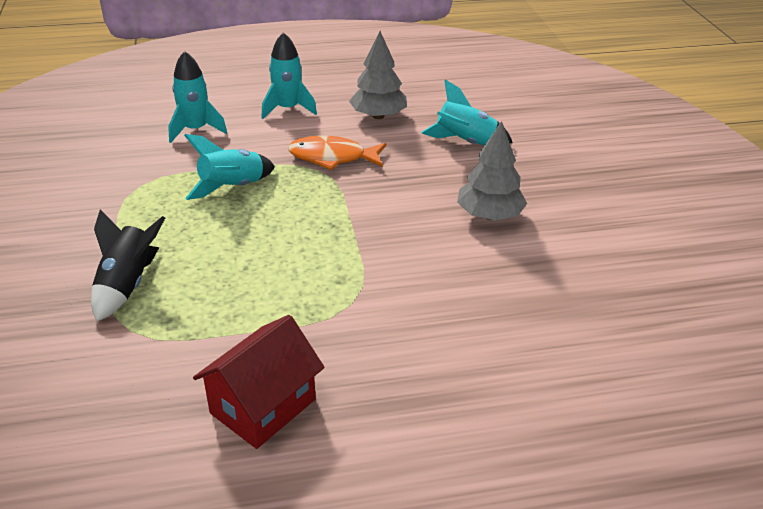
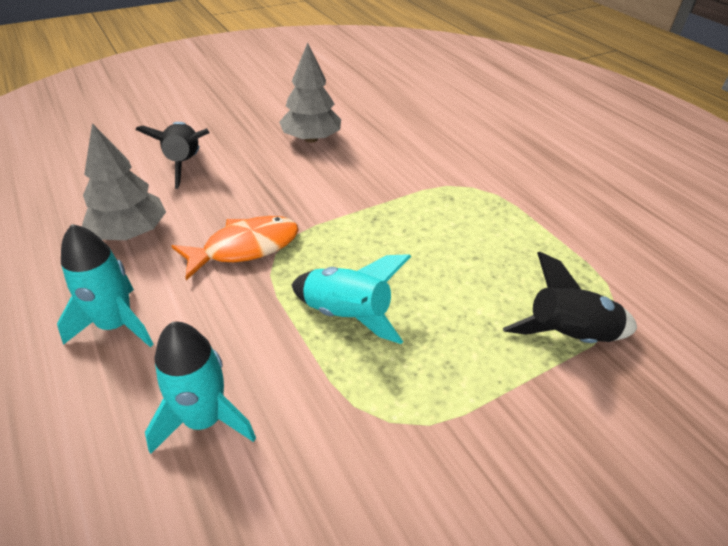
camera: 110 degrees left, 5 degrees up
(263, 406) = (605, 202): red house -> none
(332, 157) = (245, 248): orange fish -> orange fish turned 105 degrees counterclockwise
(465, 142) = (184, 164): turquoise rocket -> black rocket

